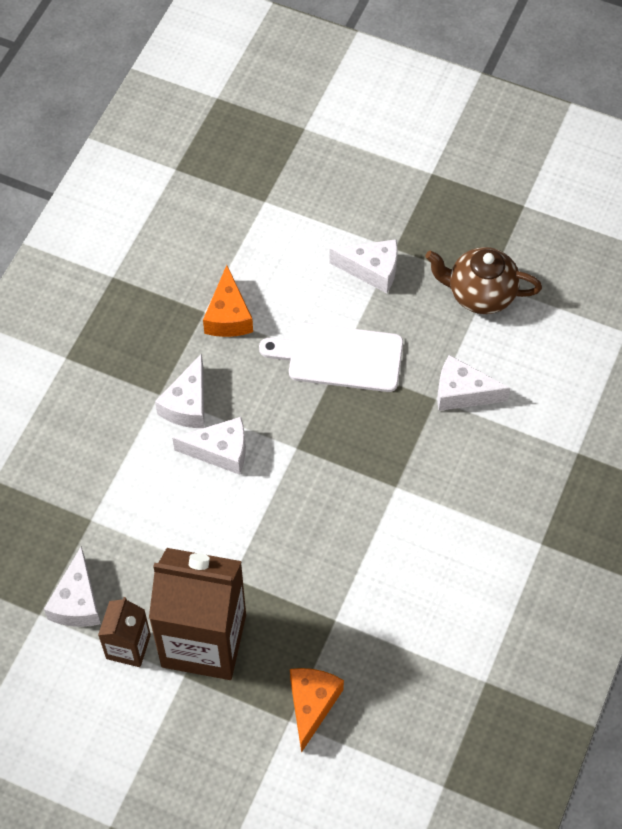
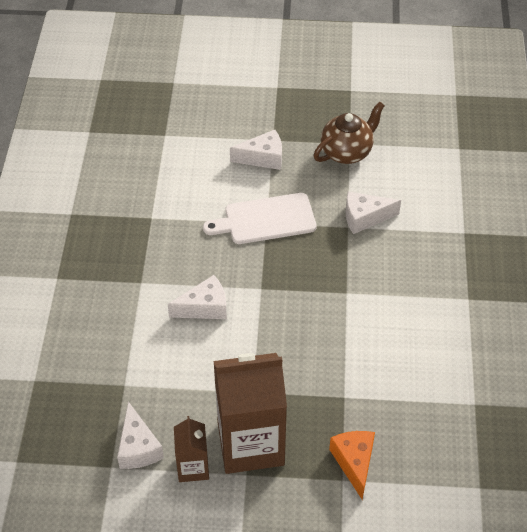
camera: 20 degrees left, 10 degrees down
(187, 404) = (165, 283): white cheese -> none
(228, 316) = (170, 215): orange cheese -> none
(480, 294) = (347, 152): brown teapot -> brown teapot turned 150 degrees clockwise

